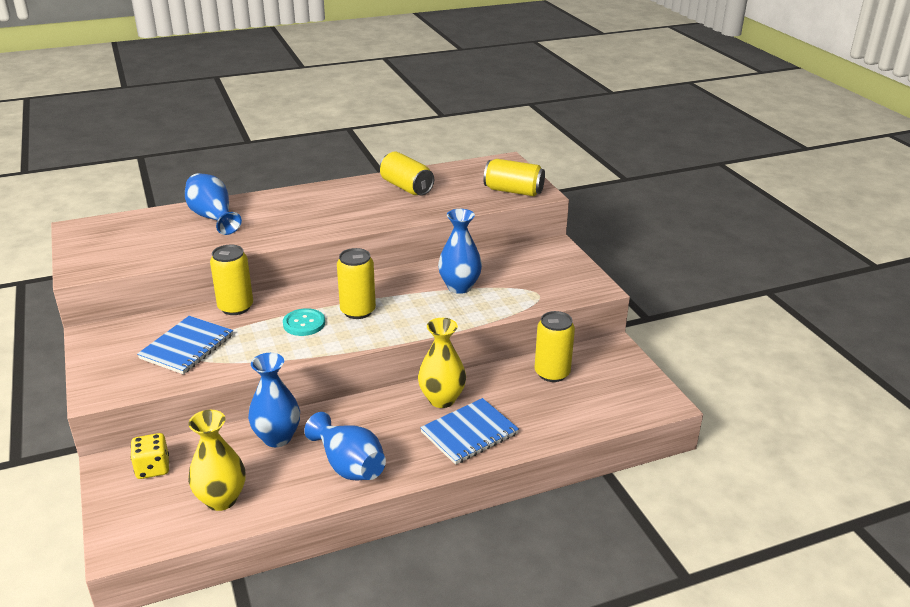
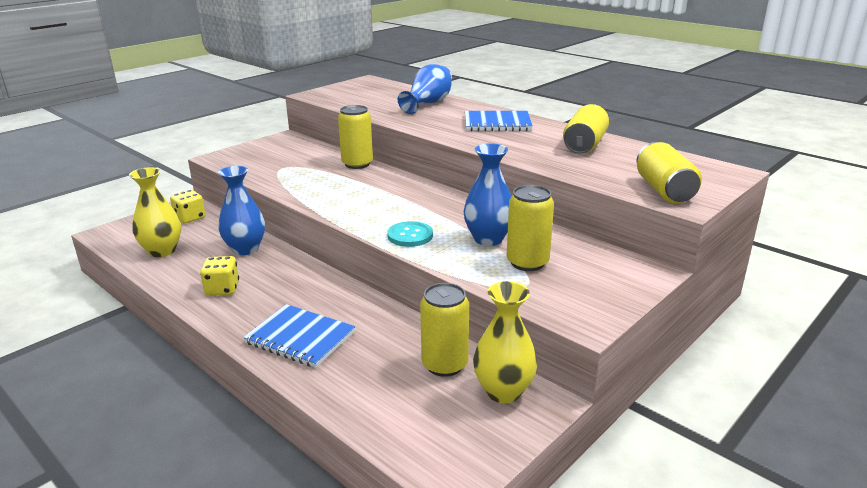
camera: 65 degrees right, 5 degrees down
(187, 347) = (290, 165): blue notebook -> blue notebook (497, 123)
(304, 323) = (355, 191): turquoise button -> turquoise button (410, 236)
(349, 465) = (222, 289): blue vase -> yellow dice
(358, 311) = (395, 206): yellow can -> yellow can (527, 262)
(442, 399) = (346, 307): yellow vase -> yellow vase (503, 391)

